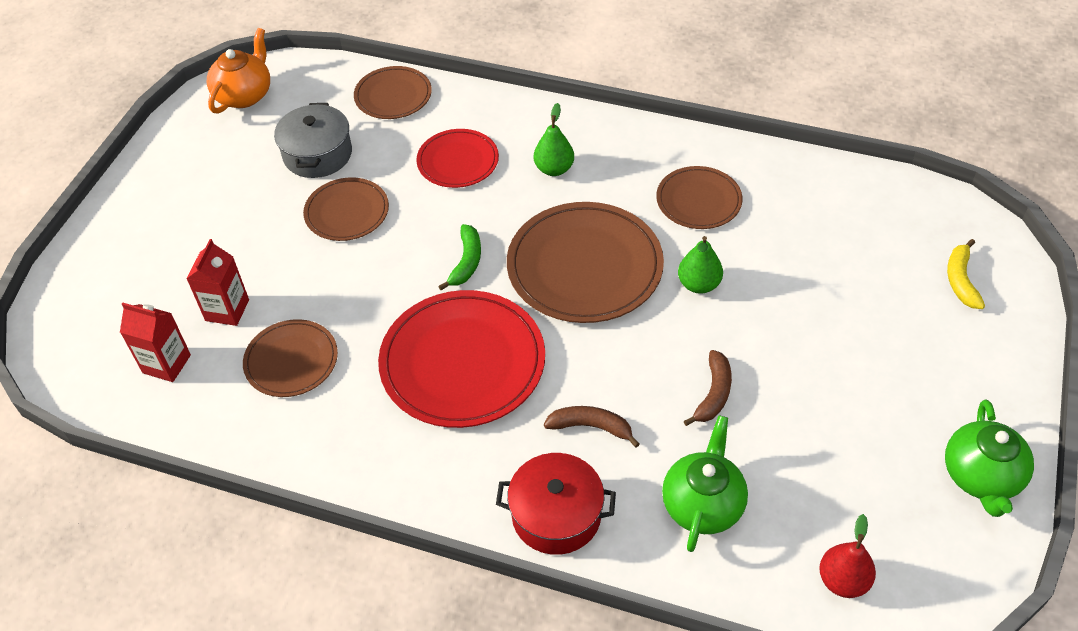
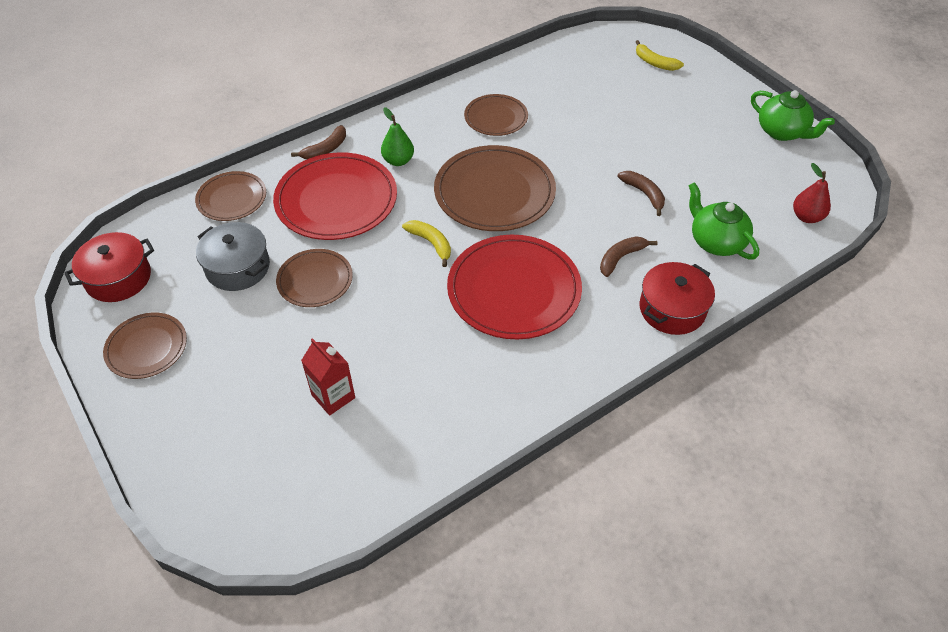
camera: 55 degrees left, 0 degrees up
(167, 364) = (347, 461): red carton -> none
(244, 95) = (118, 278): orange teapot -> red pot
(291, 361) = (422, 381): brown plate -> brown plate (146, 347)
(458, 161) = (336, 200): red plate -> red plate, size x1.75
(466, 262) = (431, 243): green banana -> yellow banana
(516, 111) = (325, 149): none -> brown banana
(698, 284) = (559, 154): green pear -> none

